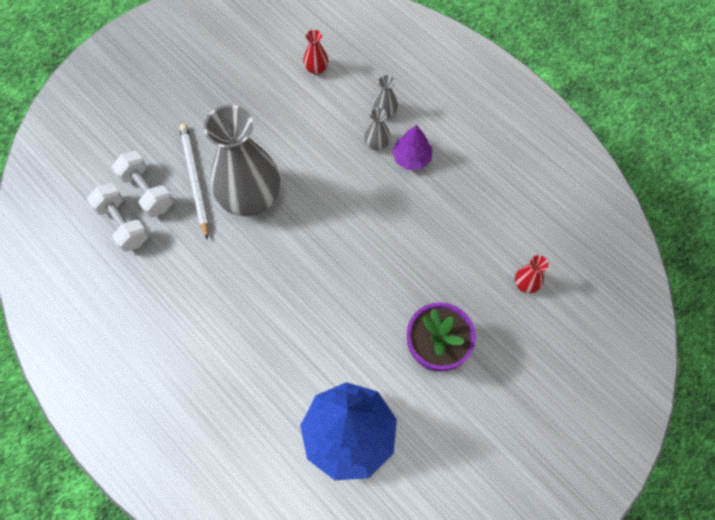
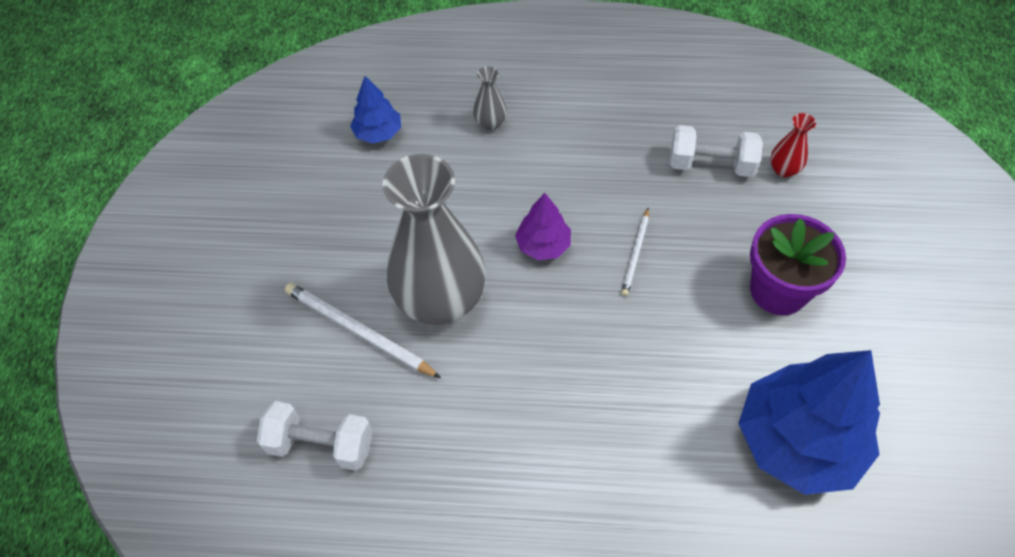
camera: 40 degrees left, 10 degrees down
(147, 191) = (314, 387): white dumbbell -> white dumbbell (710, 165)
(316, 69) = (378, 133): red vase -> blue tree
(376, 143) = (514, 155): grey vase -> none
(379, 259) = (635, 254): none -> white pencil
(411, 158) = (561, 143): purple tree -> purple tree (543, 245)

